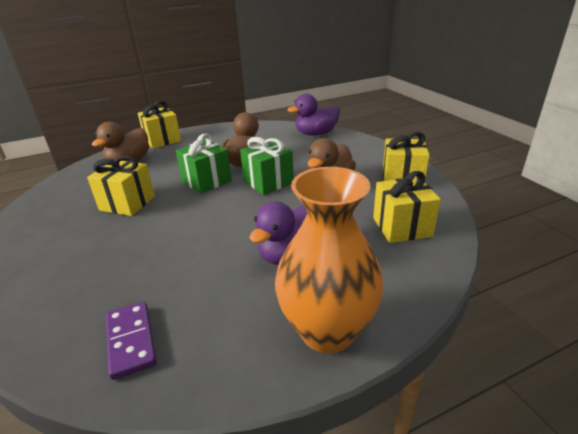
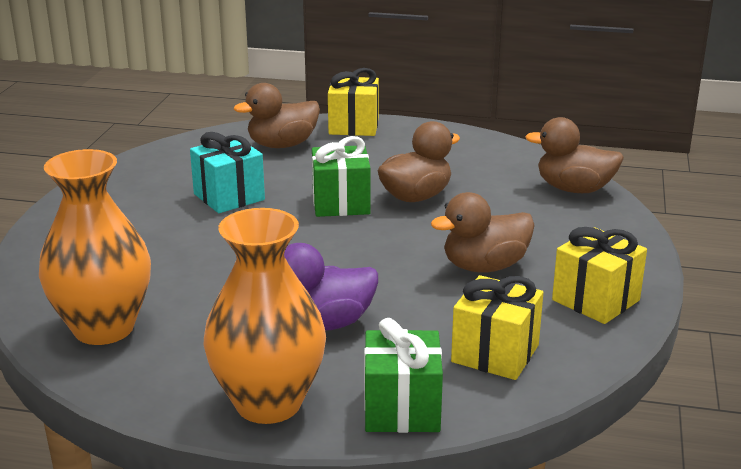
camera: 35 degrees right, 5 degrees down
(127, 203) = (229, 197): yellow gift -> turquoise gift
(131, 341) = (104, 328): purple domino -> orange vase
(268, 182) = (411, 233): green gift -> green gift (402, 409)
(316, 134) = (574, 189): purple duck -> brown duck

